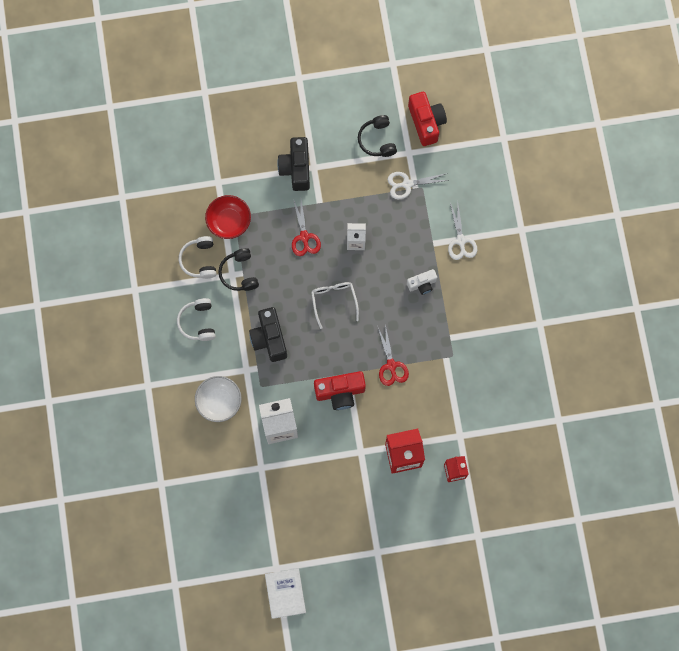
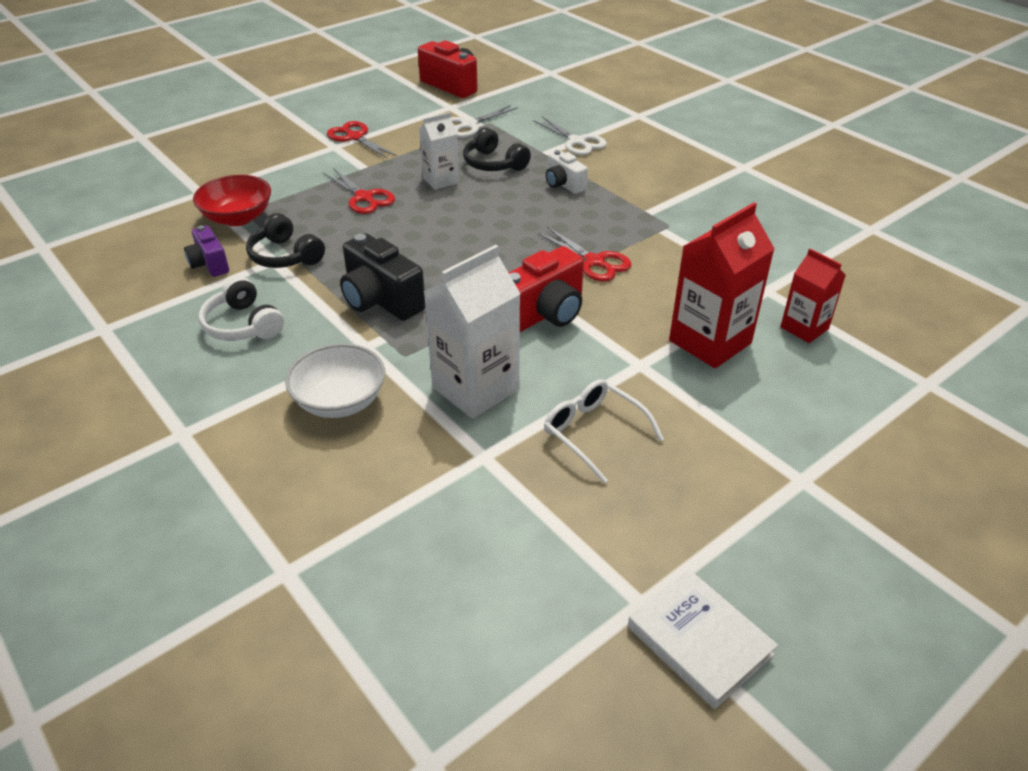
camera: 30 degrees left, 35 degrees down
(199, 260) = (209, 264): white headphones -> purple camera
(296, 168) = (311, 153): black camera -> none
(331, 162) = (355, 137): none -> red scissors
(334, 301) = (454, 235): white glasses -> white glasses (594, 433)
(377, 140) = (403, 109): black headphones -> black headphones (494, 164)
(422, 284) = (563, 184): white camera -> white camera turned 105 degrees clockwise

